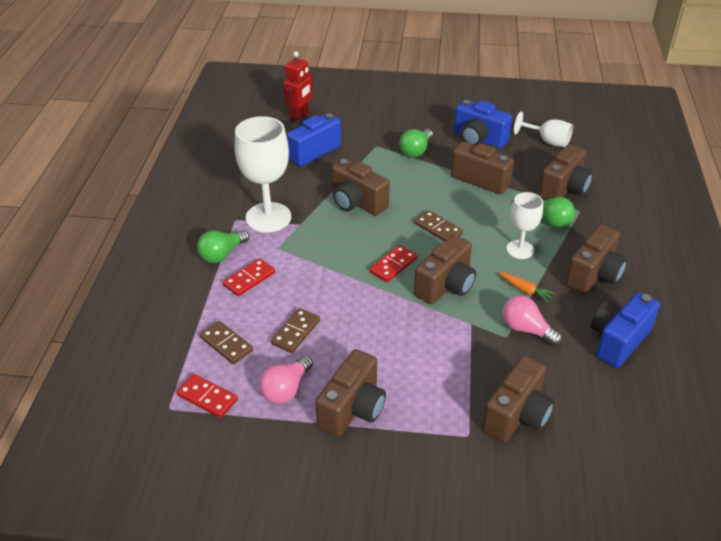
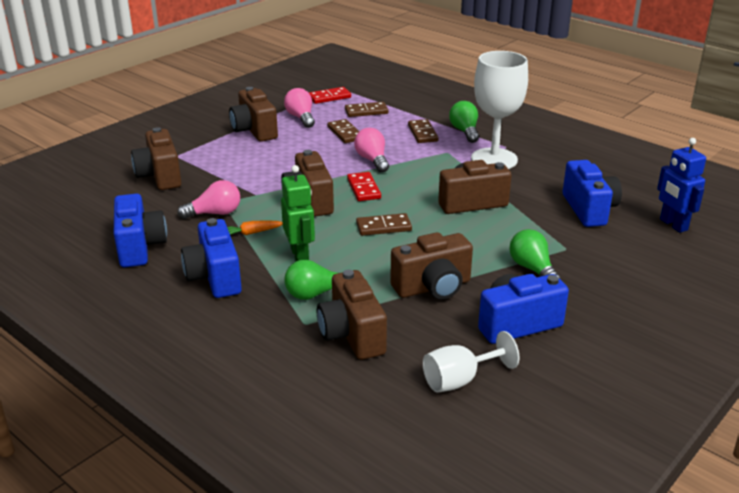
camera: 125 degrees right, 10 degrees down
(249, 279) = (422, 133): red domino -> brown domino
(300, 116) = (673, 225): red robot -> blue robot
(337, 285) = (372, 160): none -> pink light bulb
(520, 249) = (300, 255): white goblet -> green robot
(594, 275) = (215, 277): brown camera -> blue camera

